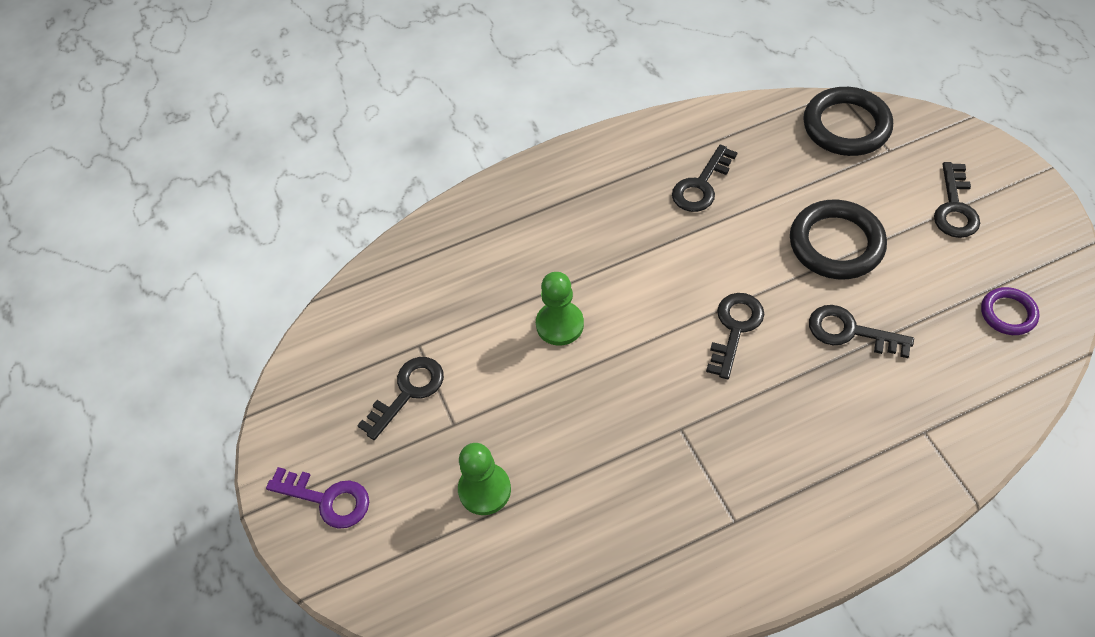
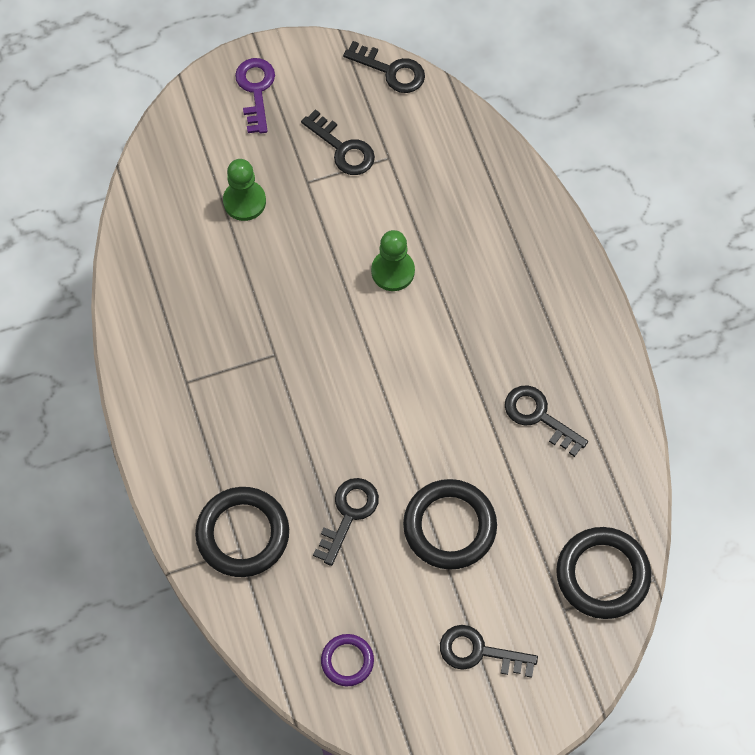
camera: 90 degrees right, 10 degrees up
(327, 499) = (256, 90): purple key -> purple key turned 150 degrees clockwise
(735, 328) = (367, 416): black key -> black key (391, 70)
(905, 431) = (243, 534): none -> black ring

